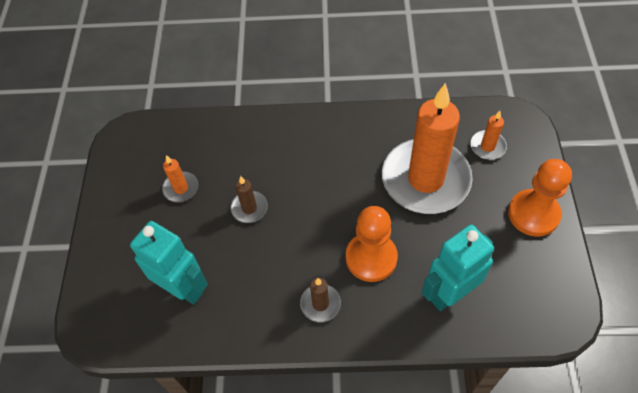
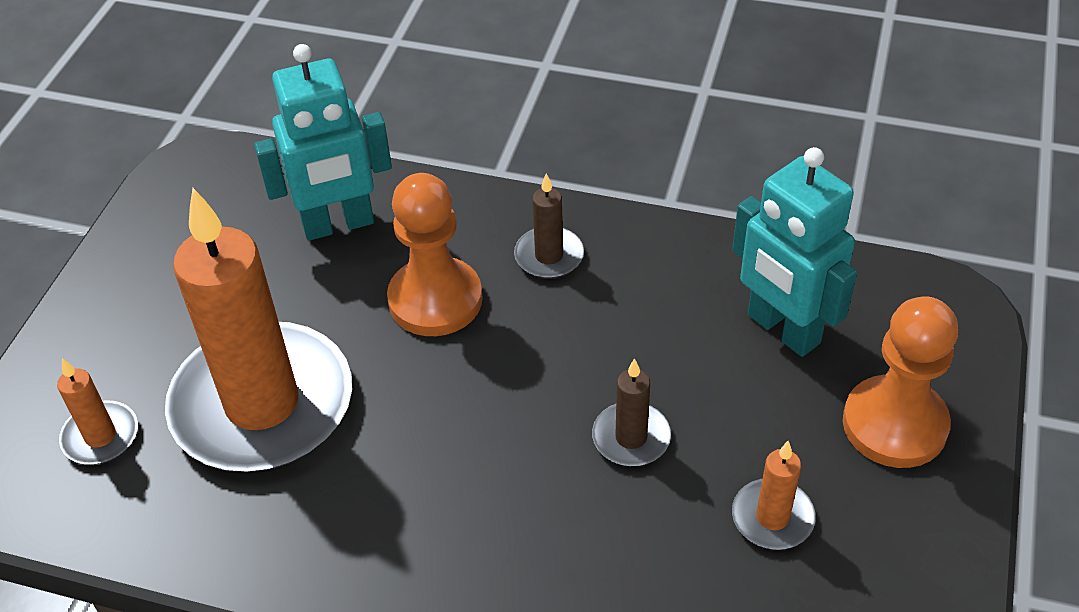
camera: 165 degrees left, 10 degrees down
(533, 214) = (121, 299): orange pawn -> orange pawn (894, 424)

